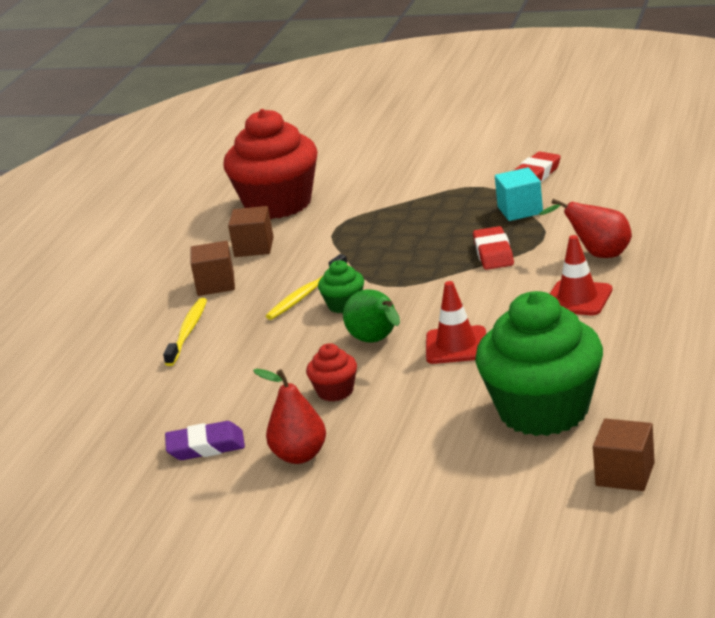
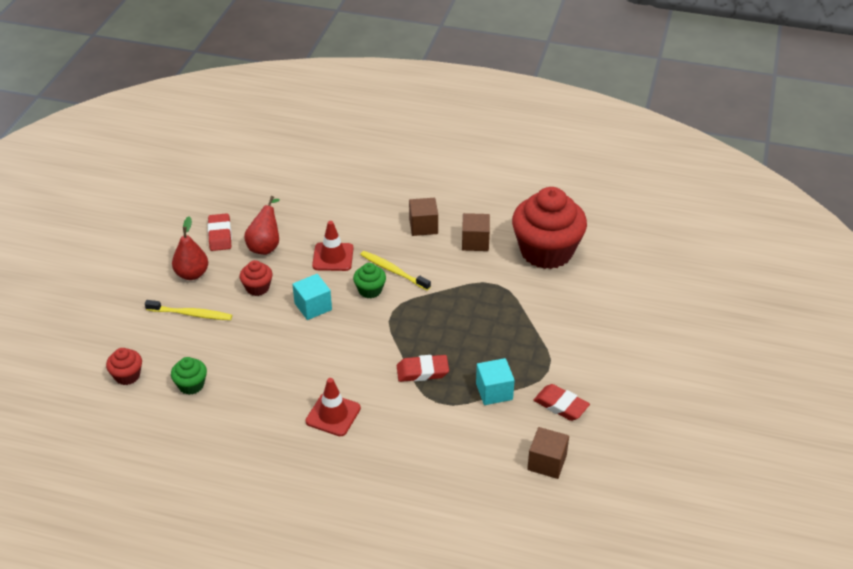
camera: 85 degrees right, 15 degrees up
(188, 332) = (361, 218): yellow toothbrush -> yellow toothbrush (191, 314)
(206, 446) = (220, 235): purple eraser -> red eraser
(377, 341) = (313, 306): green pear -> turquoise cube
(456, 346) = (291, 346): red traffic cone -> red traffic cone (333, 257)
(533, 471) = (127, 376): none -> red cupcake
(543, 411) = (191, 385): green cupcake -> green cupcake, size x0.43
(598, 254) = (399, 433): red pear -> red pear (265, 246)
(625, 474) = (104, 418): brown cube -> brown cube (547, 462)

